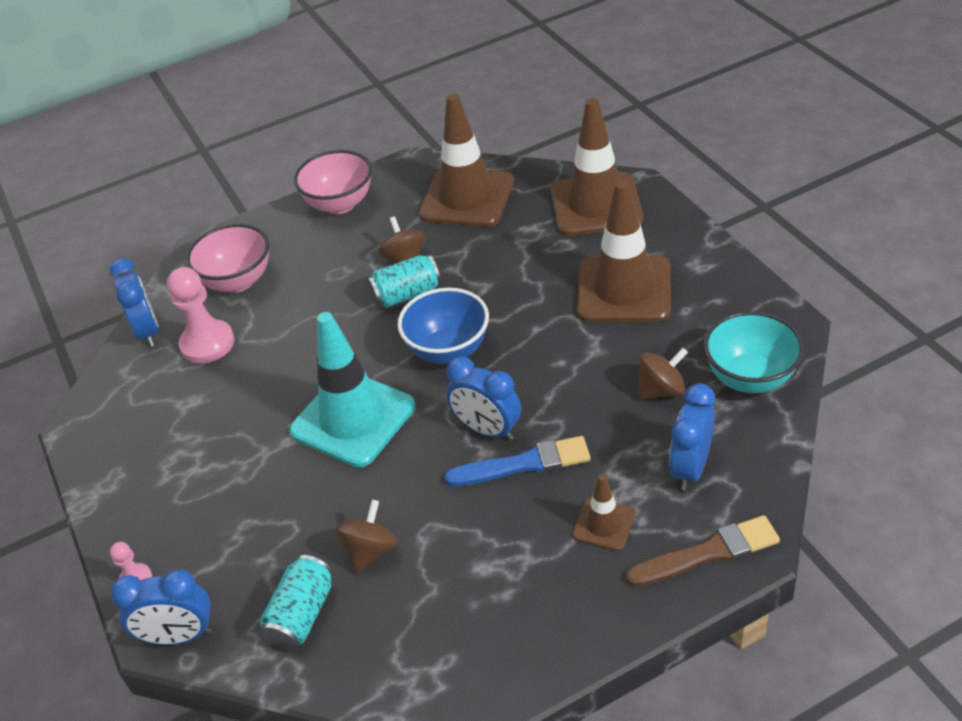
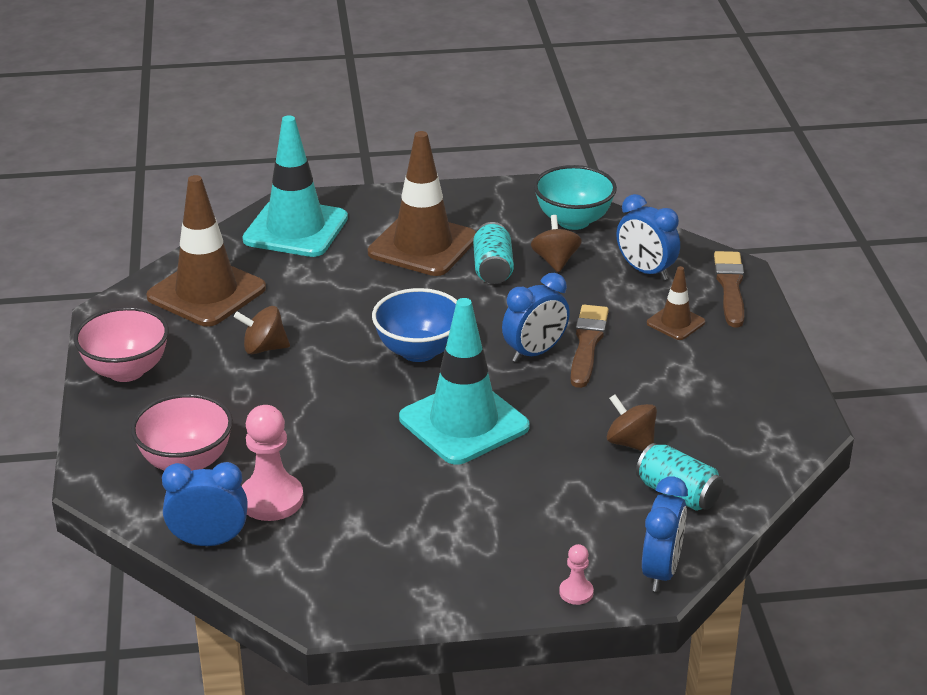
camera: 75 degrees left, 10 degrees down
(406, 295) = (318, 358): turquoise can -> turquoise can (493, 269)
(524, 464) = (587, 344): blue brush -> brown brush
(596, 205) = (295, 229): brown traffic cone -> turquoise traffic cone

